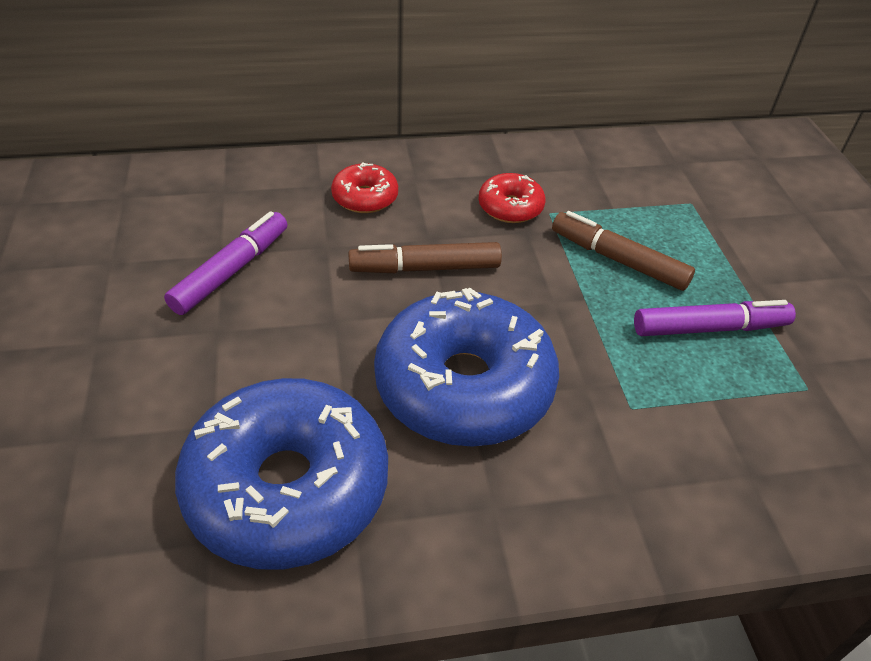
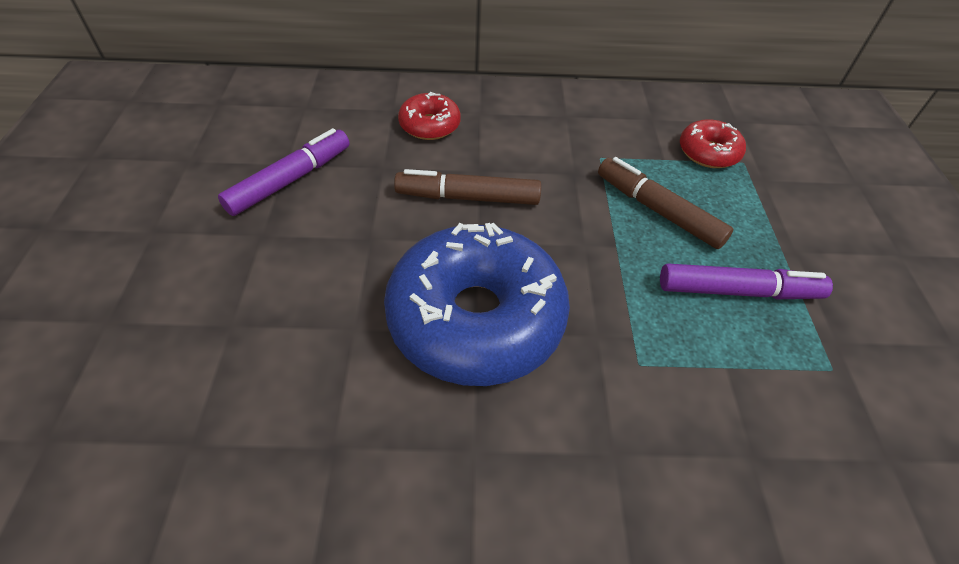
camera: 10 degrees right, 5 degrees up
(287, 487) = (279, 398): blue donut -> none
(510, 207) = (563, 148): red donut -> red donut (708, 152)

